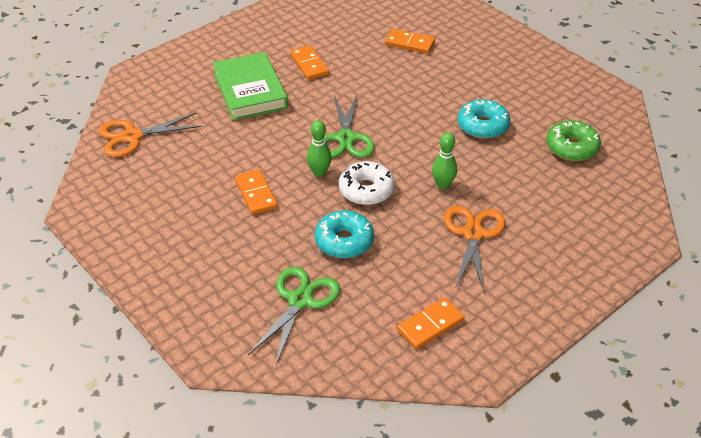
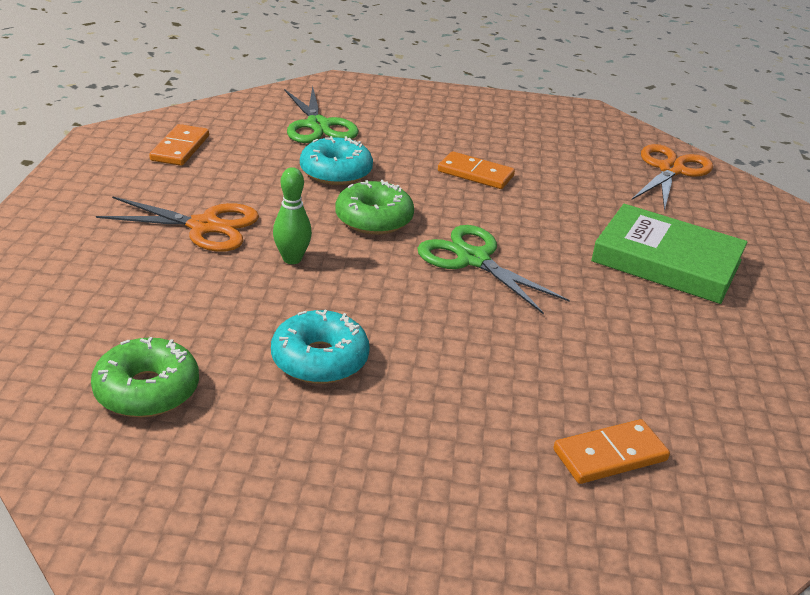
camera: 135 degrees right, 10 degrees down
(309, 64) = (672, 331): orange domino -> none
(319, 172) = (446, 214): green bowling pin -> none
(366, 190) = (374, 219): white donut -> green donut
(473, 234) = (204, 226): orange scissors -> orange scissors turned 45 degrees counterclockwise

